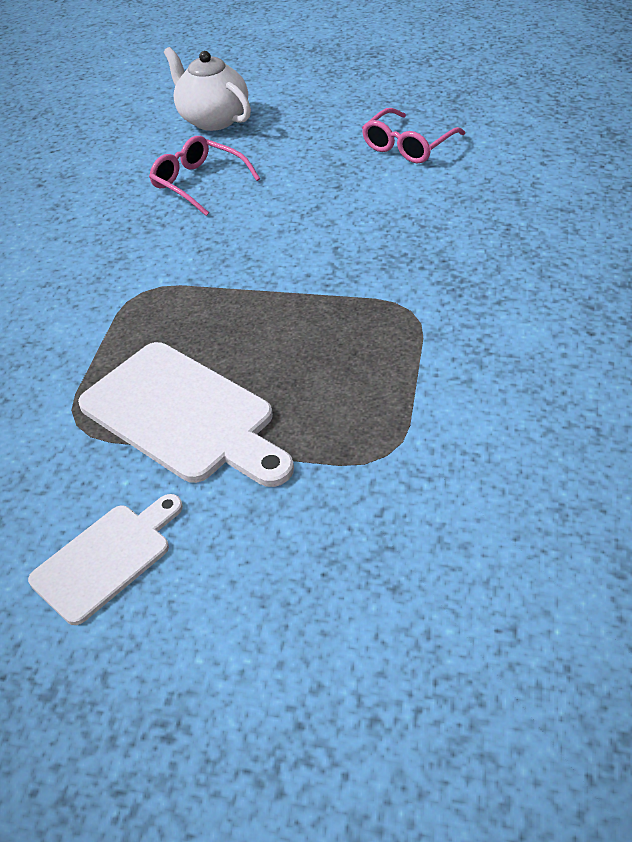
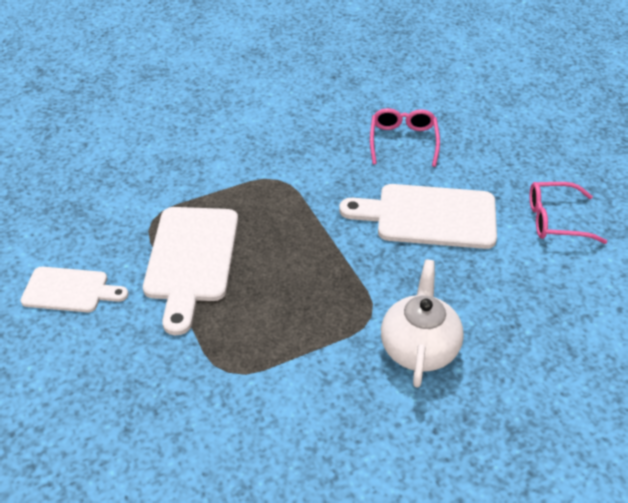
camera: 50 degrees right, 0 degrees up
(213, 119) = (478, 107): white teapot -> white teapot (419, 347)
(320, 214) = (429, 216): none -> white cutting board

